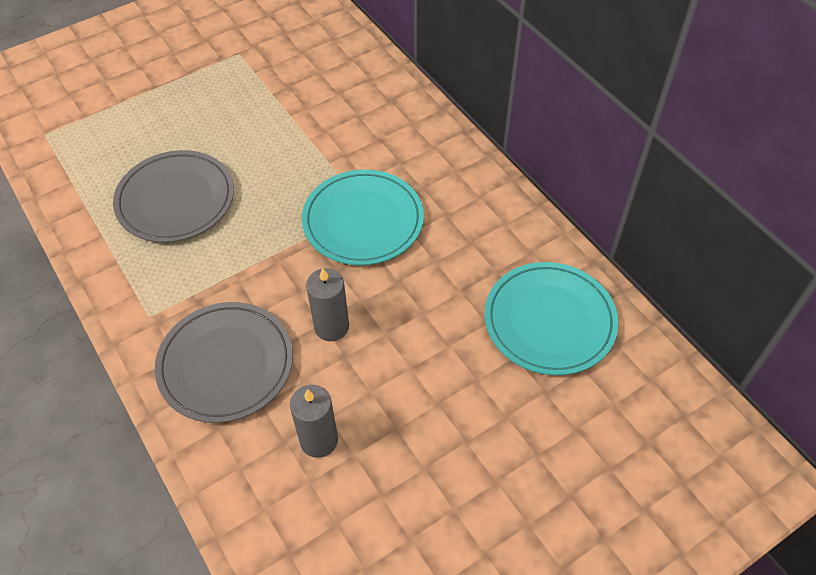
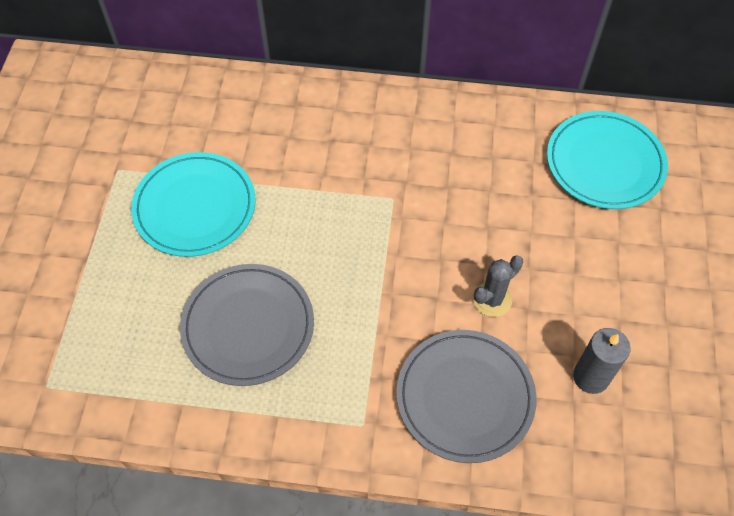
camera: 50 degrees left, 5 degrees up
(331, 327) = (492, 299): grey candle -> grey cactus
(363, 221) = (405, 209): turquoise plate -> turquoise plate (195, 207)

